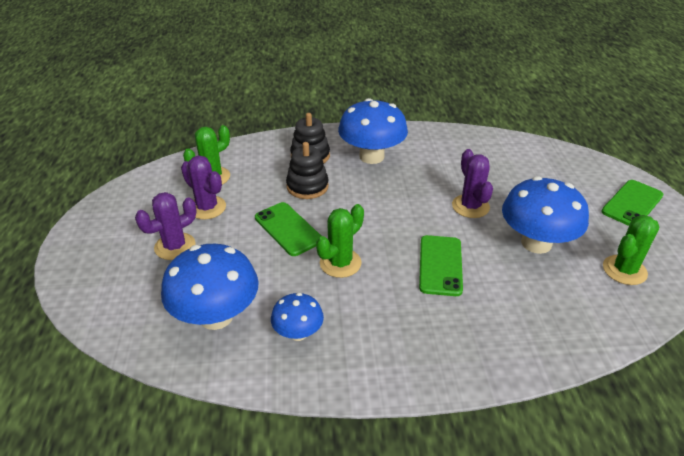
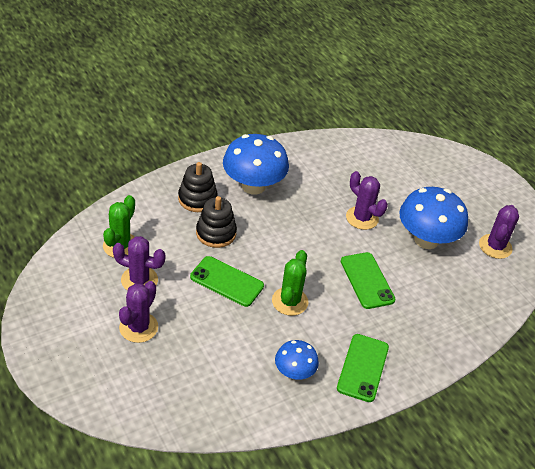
camera: 30 degrees left, 5 degrees up
(216, 316) = (221, 379): blue mushroom -> none
(624, 270) = (495, 246): green cactus -> purple cactus
(632, 203) = (478, 183): green phone -> green phone (362, 367)

